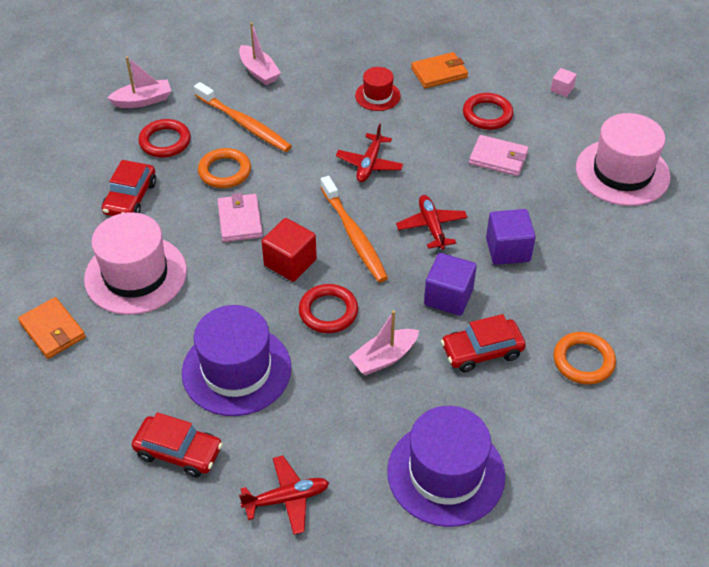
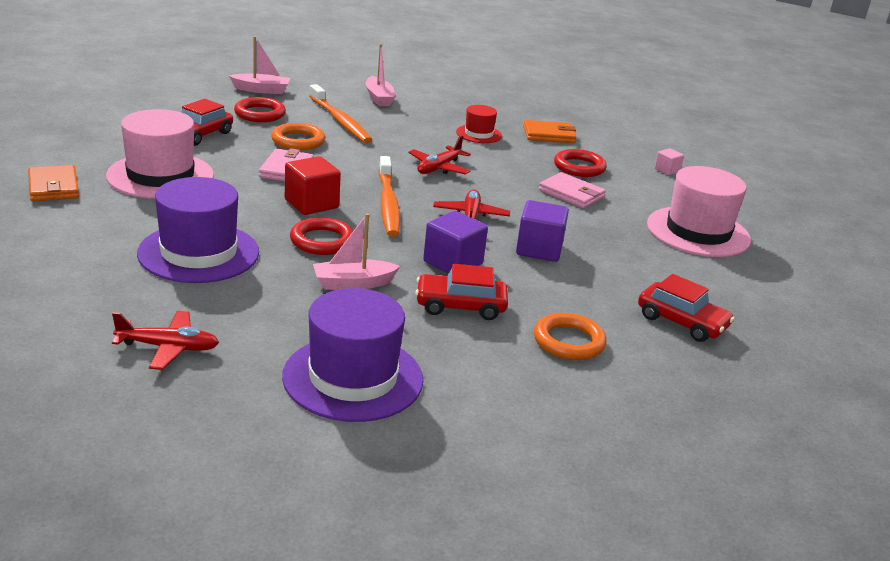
camera: 15 degrees right, 20 degrees down
(178, 452) = (92, 287): red car -> red car (682, 322)

